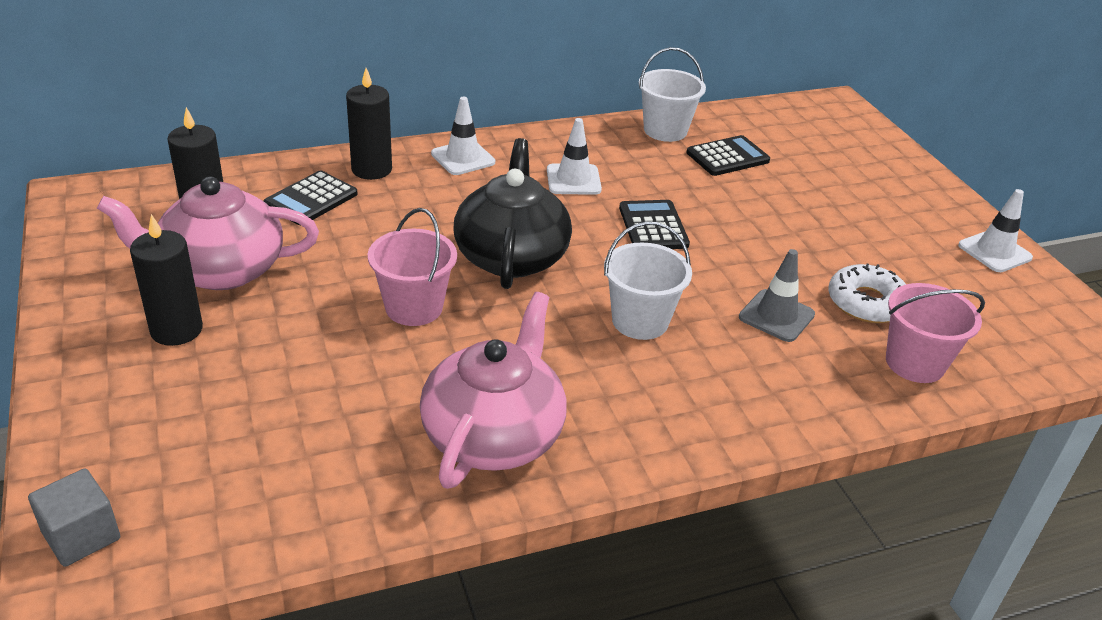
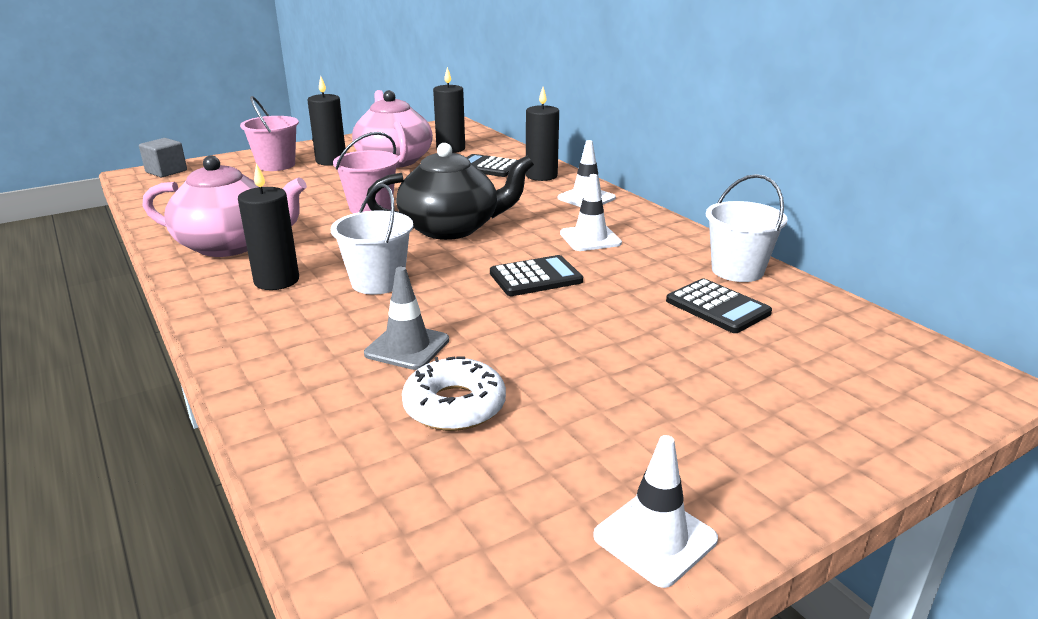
camera: 80 degrees right, 10 degrees down
(618, 394) = (276, 281): none -> black candle
(915, 363) = (339, 440): pink bucket -> pink bucket (276, 165)

